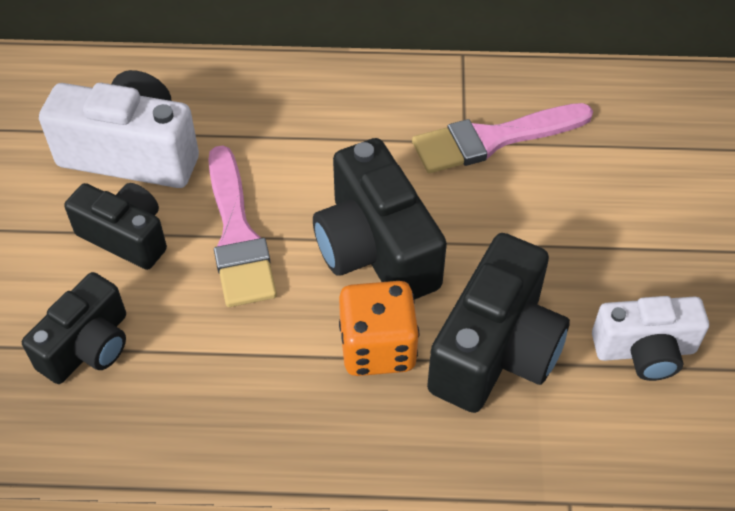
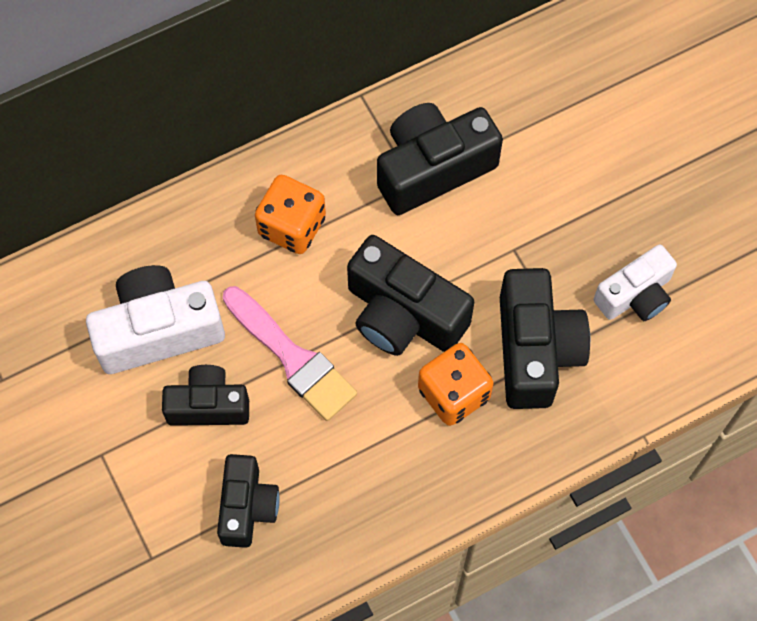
camera: 30 degrees left, 15 degrees up
(321, 127) = (292, 226): none -> orange dice
(493, 139) = (433, 168): pink brush -> black camera

